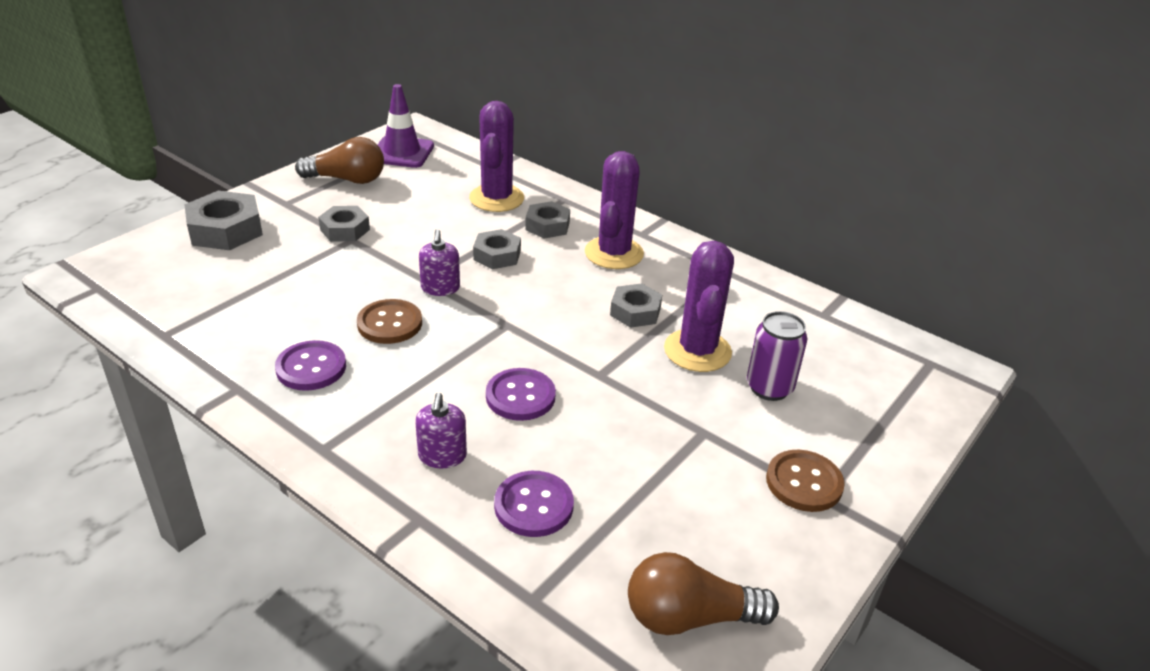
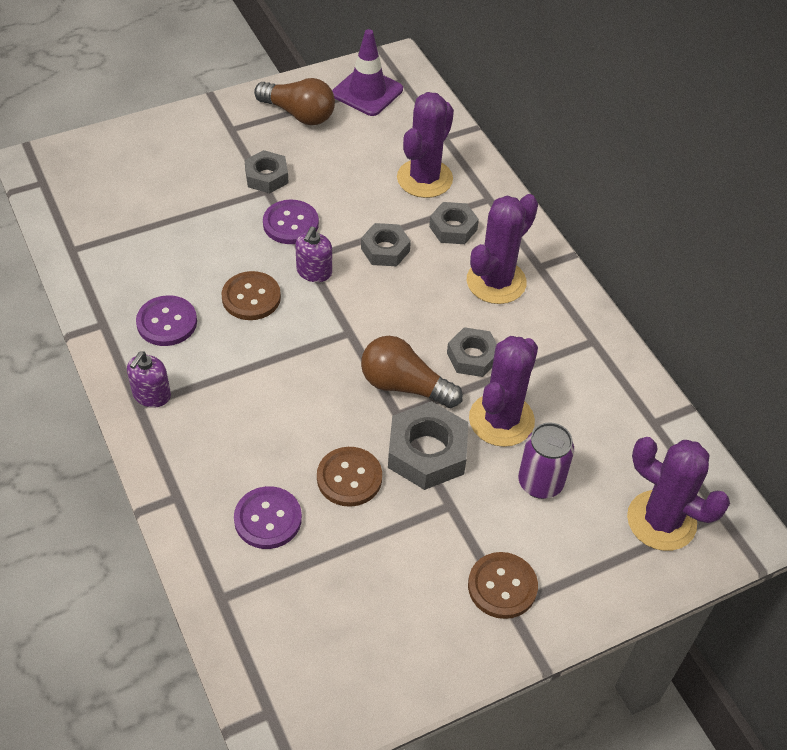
camera: 25 degrees right, 15 degrees up
(226, 230) = (167, 147): grey nut -> grey nut (427, 452)
(442, 456) = (223, 446): purple soap dispenser -> purple soap dispenser (151, 395)
(520, 396) = (317, 412): purple button -> purple button (290, 224)
(592, 441) = (349, 478): none -> brown button
(689, 617) = (327, 661): brown light bulb -> brown light bulb (404, 386)
(891, 383) = (661, 521): none -> purple cactus

